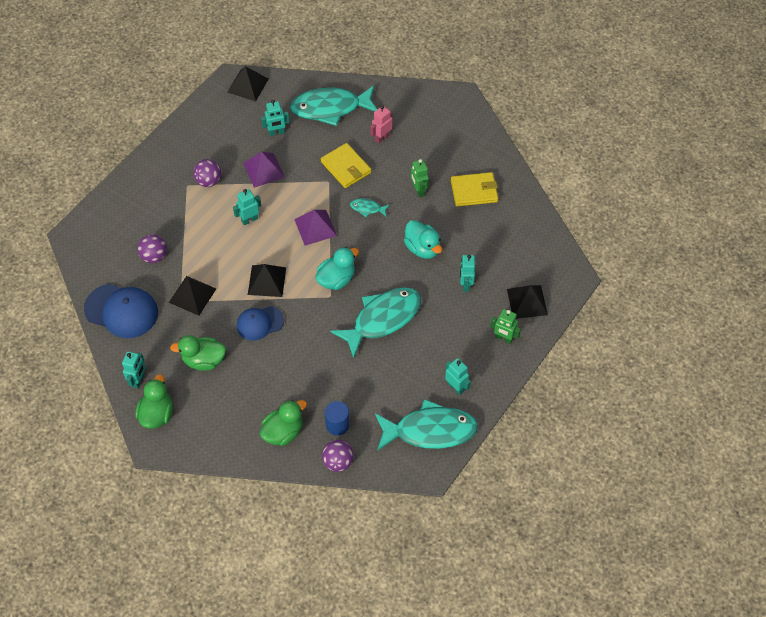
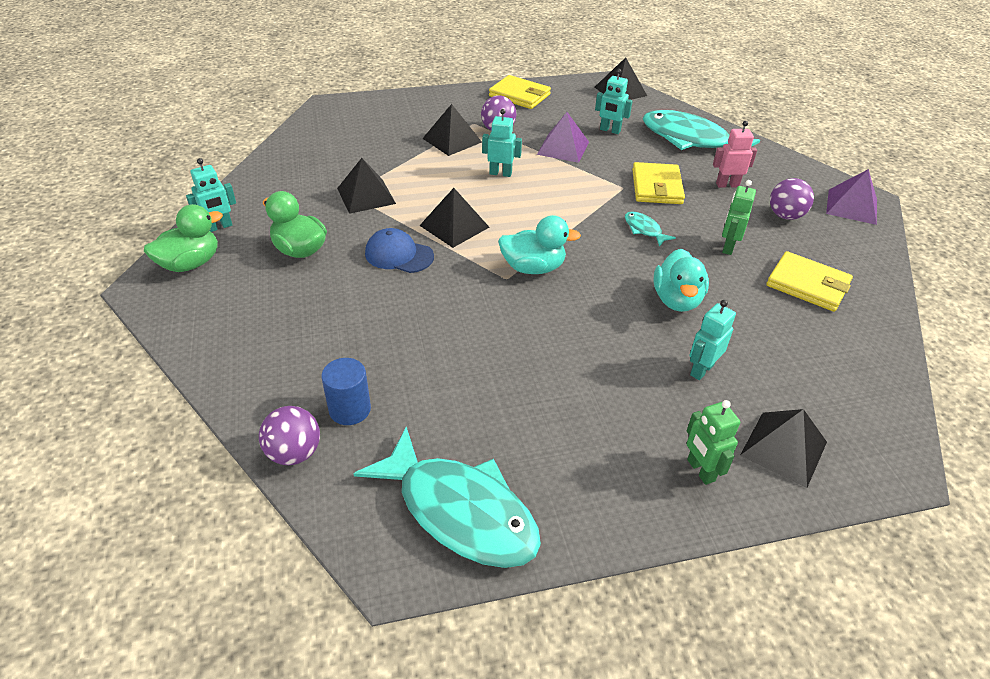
camera: 40 degrees right, 15 degrees down
(121, 311) = (288, 171): blue cap -> none
(154, 256) = (374, 151): purple ball -> purple ball (785, 216)
(187, 136) = (519, 95): none -> yellow wallet
(190, 211) = (452, 140): none -> black pyramid
(283, 432) = (280, 370): green duck -> none
(315, 227) = (563, 213): purple pyramid -> purple pyramid (852, 206)
(382, 319) = (544, 337): turquoise fish -> none
(456, 387) = (560, 482): turquoise robot -> none

